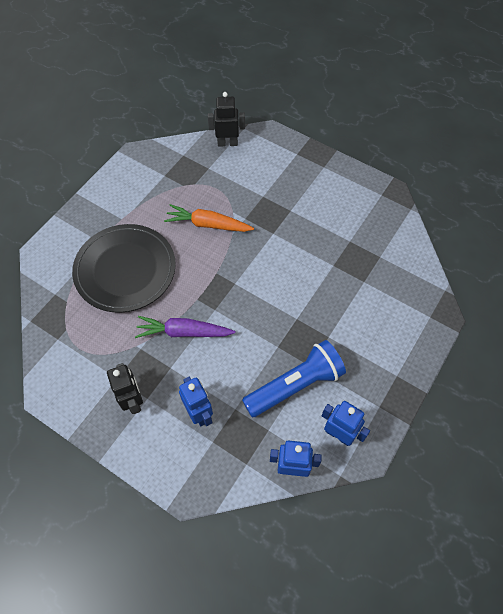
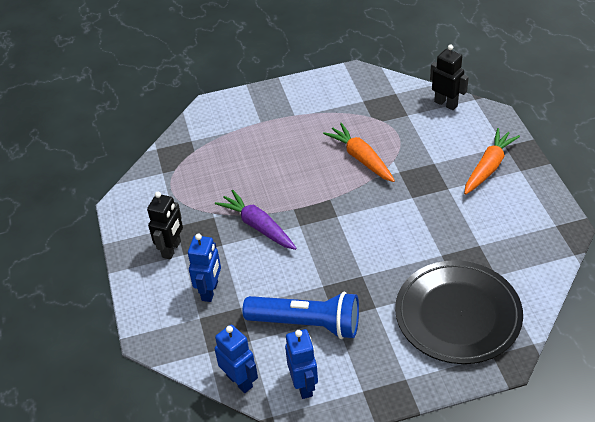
camera: 45 degrees right, 15 degrees down
(125, 270) = (259, 154): black plate -> black plate (458, 315)
(301, 177) = (488, 167): none -> orange carrot

